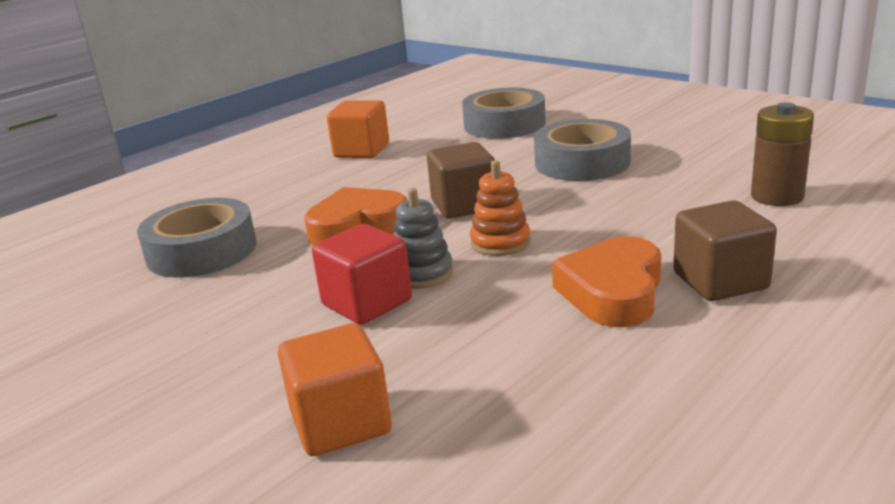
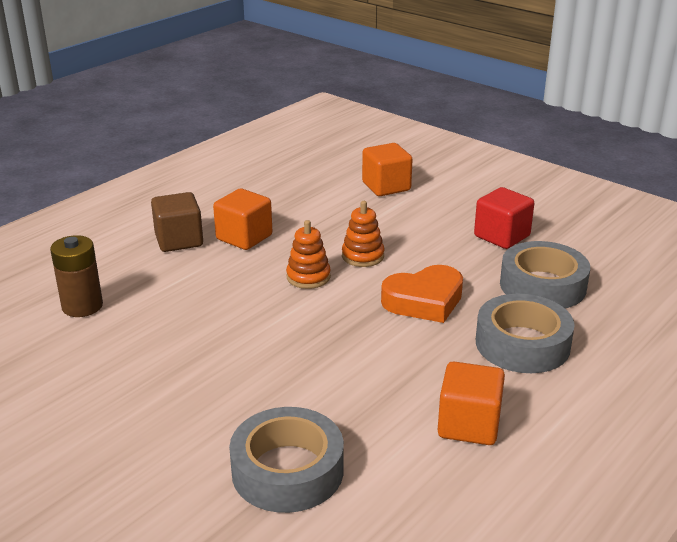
camera: 175 degrees right, 5 degrees up
(367, 303) = (393, 238): red cube -> red cube (501, 236)
(421, 273) = (363, 256): grey stacking toy -> orange stacking toy
(464, 205) = (336, 318): brown cube -> none
(582, 162) = (216, 370): grey tape -> grey tape (522, 344)
(613, 292) = (244, 237): orange heart -> orange cube

